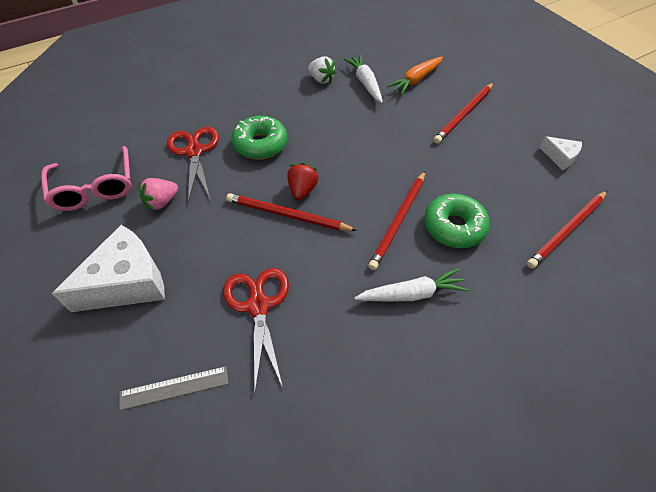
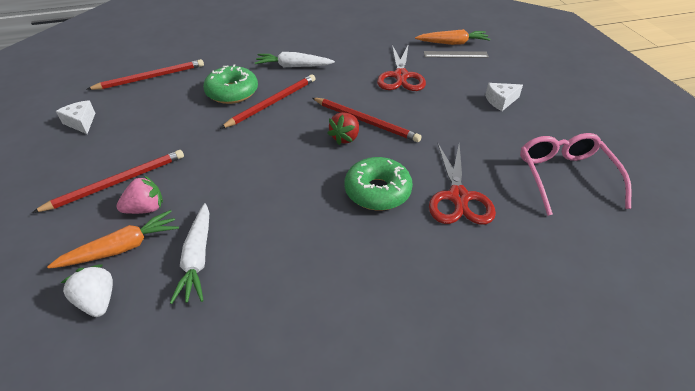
camera: 165 degrees left, 10 degrees down
(127, 282) = (500, 101): white cheese -> white cheese, size x0.49
(162, 202) = (486, 151): pink strawberry -> pink strawberry (145, 209)
(176, 428) = (452, 43): none -> orange carrot
(321, 79) = (258, 281): white strawberry -> white strawberry (98, 301)

